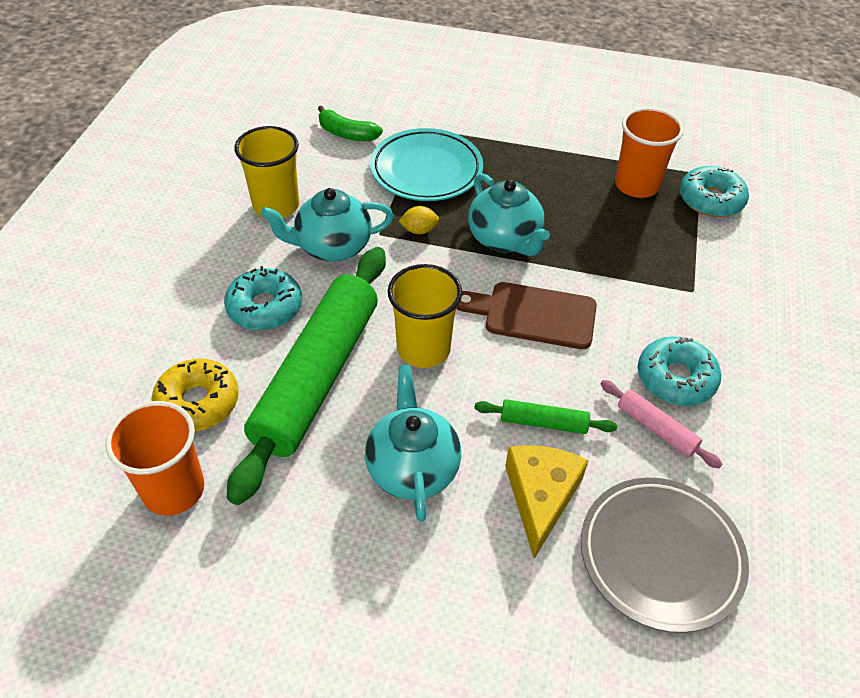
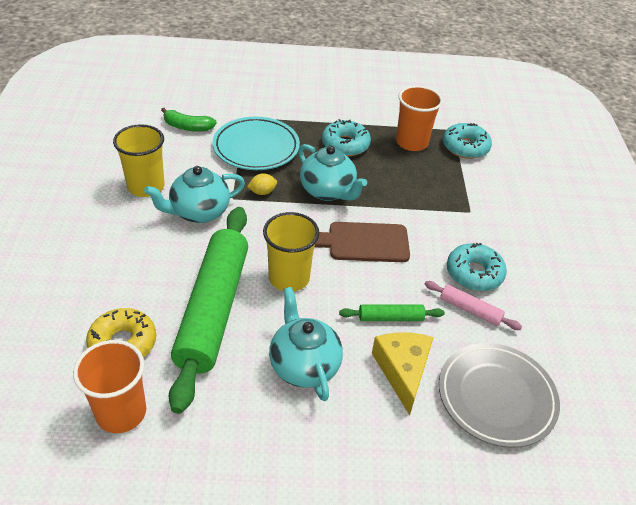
camera: 15 degrees left, 5 degrees down
(265, 307) = (157, 264): turquoise donut -> turquoise donut (345, 144)

